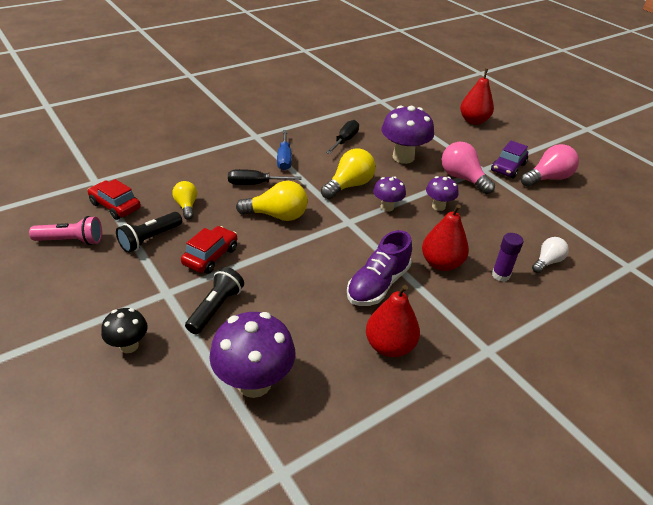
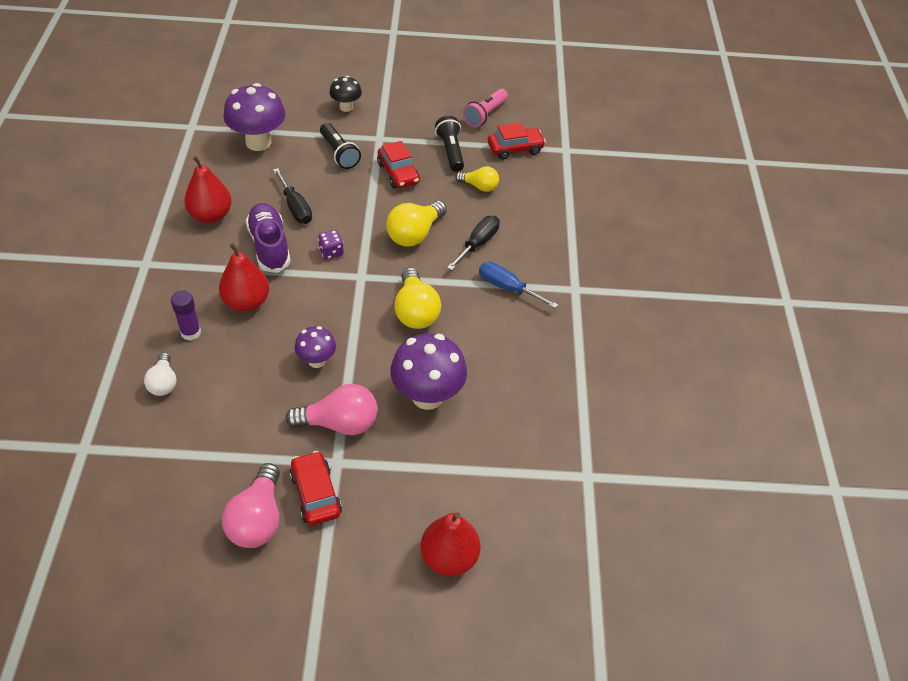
camera: 125 degrees right, 10 degrees up
(343, 247) = (331, 252): none -> purple dice
(345, 140) = (507, 363): black screwdriver -> black screwdriver (295, 207)
(387, 207) = (355, 318): purple mushroom -> none
(508, 167) = (315, 494): purple car -> red car

